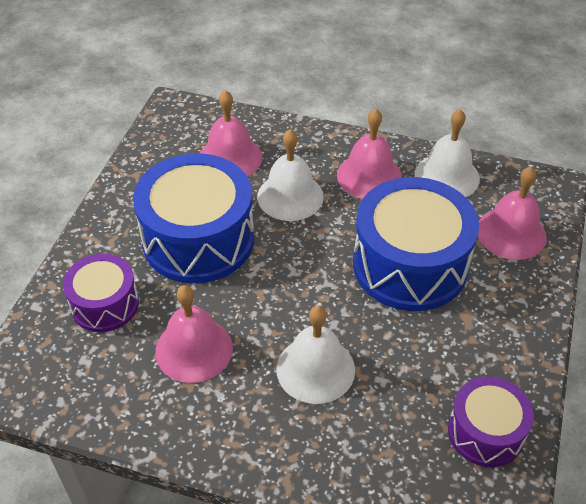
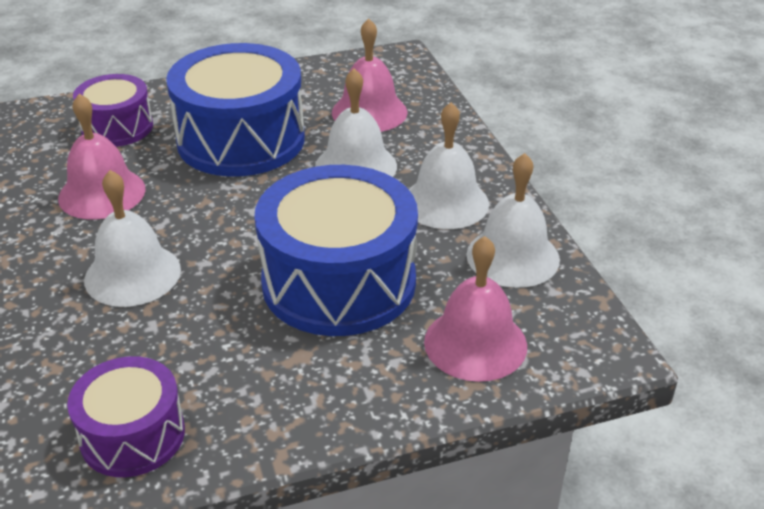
camera: 55 degrees right, 10 degrees down
(369, 176) = (445, 202): pink bell -> white bell

